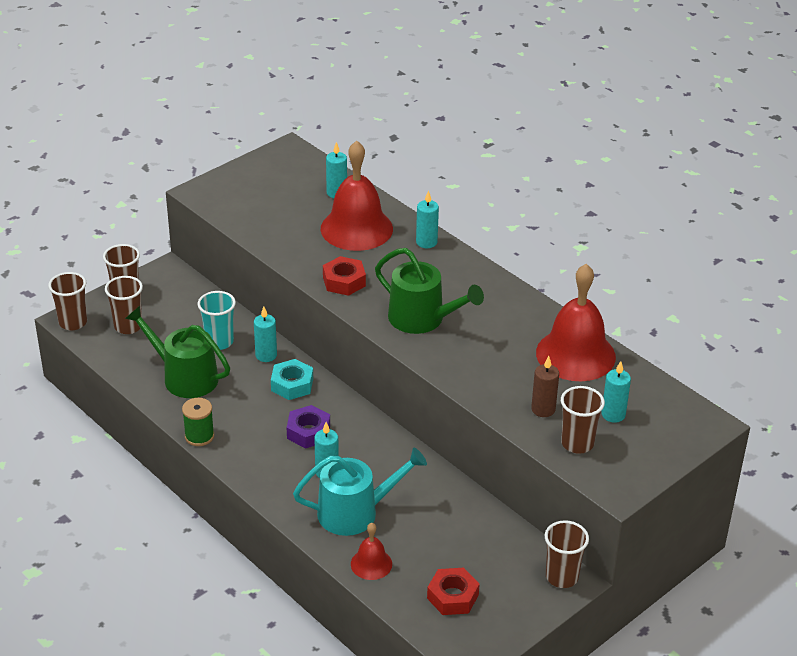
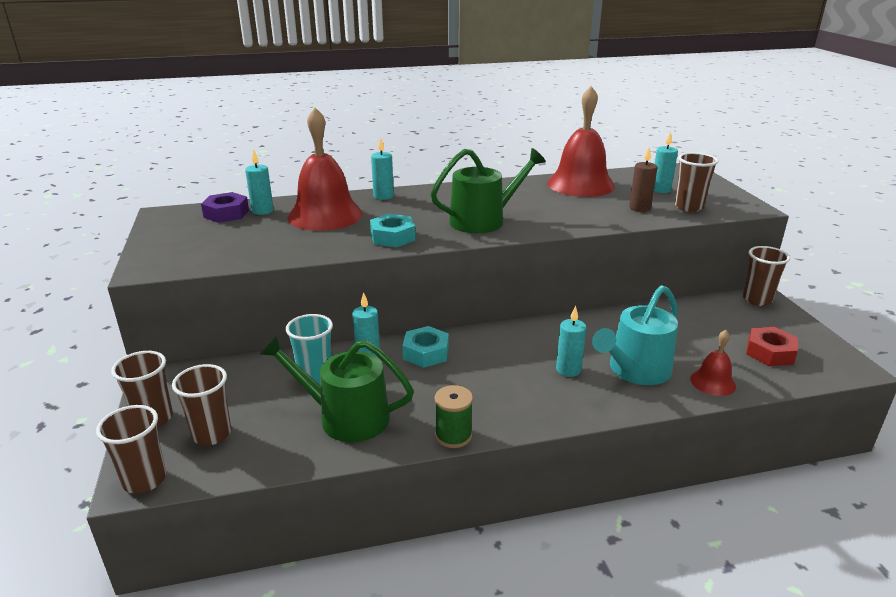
camera: 60 degrees left, 10 degrees down
(185, 377) = (346, 417): green watering can -> green watering can turned 45 degrees clockwise
(308, 432) = (503, 363): purple nut -> purple nut (226, 214)
(344, 281) = (392, 237): red nut -> turquoise nut
(355, 512) = (635, 370): turquoise watering can -> turquoise watering can turned 150 degrees counterclockwise

